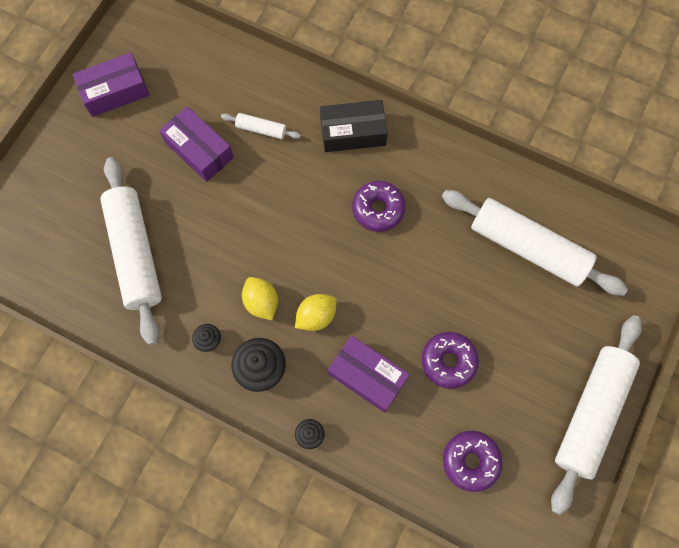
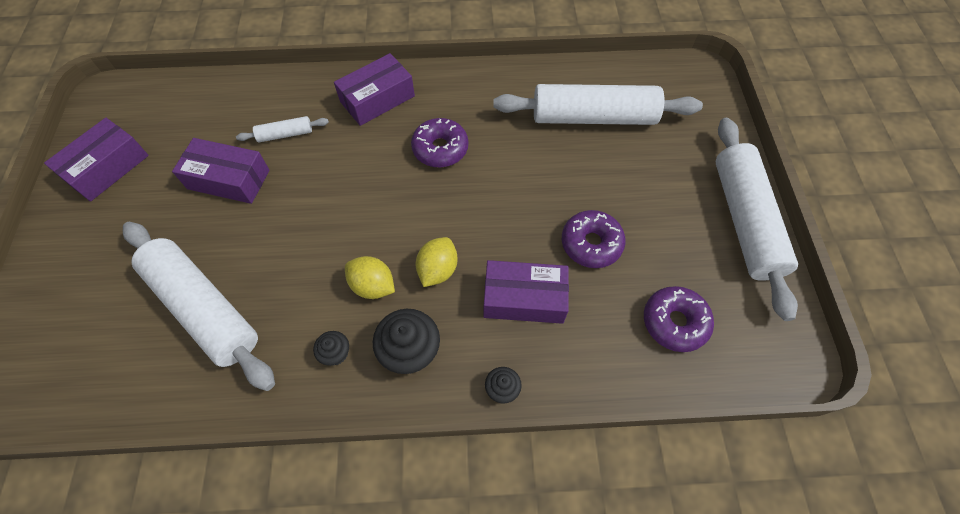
camera: 30 degrees left, 10 degrees down
(353, 132) = (377, 99): black box -> purple box

